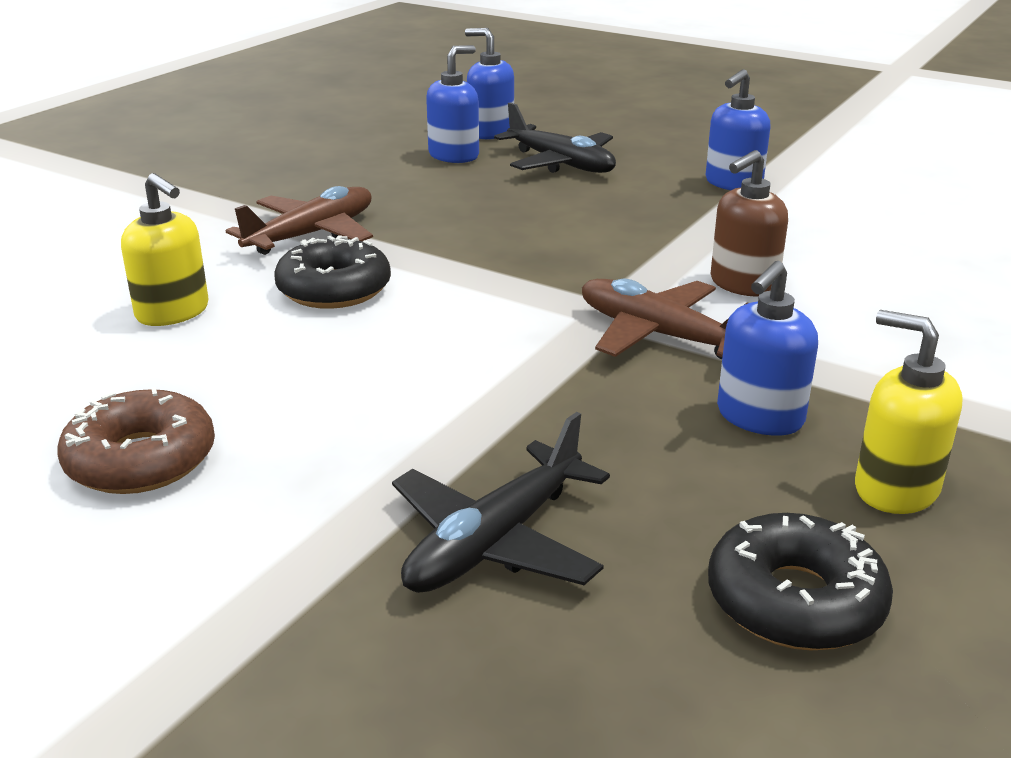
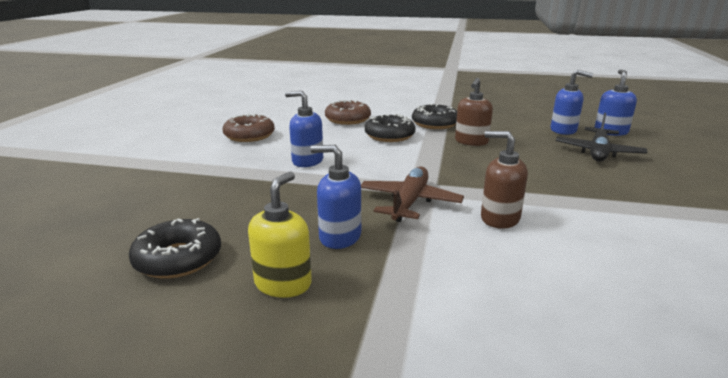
camera: 70 degrees right, 5 degrees down
(173, 312) = (347, 119): yellow soap dispenser -> brown donut
(312, 234) = (435, 124): brown plane -> black donut
(439, 229) = (471, 142): none -> brown soap dispenser
(495, 541) = (214, 192): black plane -> none
(733, 183) = (659, 201): blue soap dispenser -> blue soap dispenser (307, 161)

